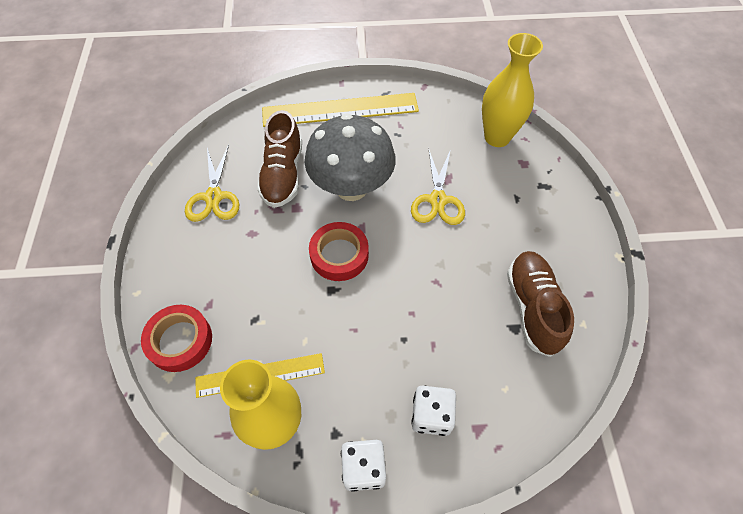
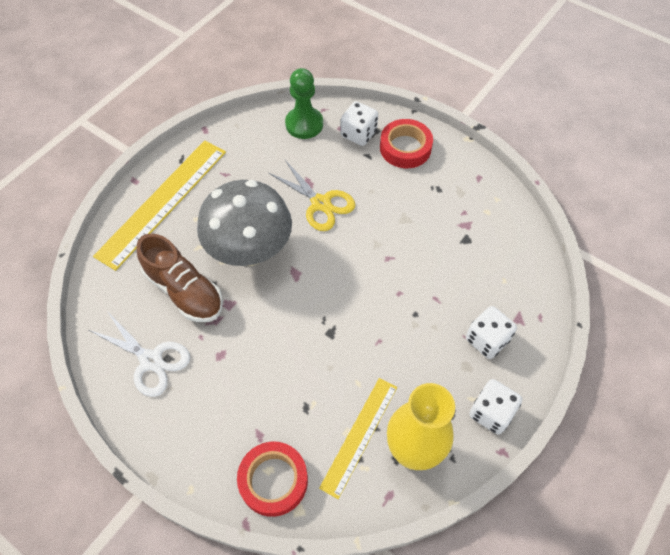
camera: 50 degrees left, 0 degrees up
(213, 197) = (151, 360): yellow scissors -> white scissors
(339, 255) = (304, 305): red tape -> red tape (405, 148)
(497, 137) = (304, 124): yellow vase -> green pawn
(530, 177) = (358, 134): none -> white dice
(533, 307) = (460, 217): brown shoe -> none

